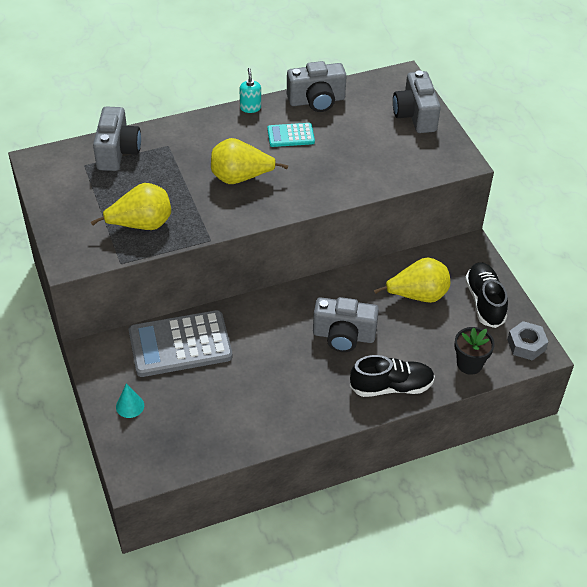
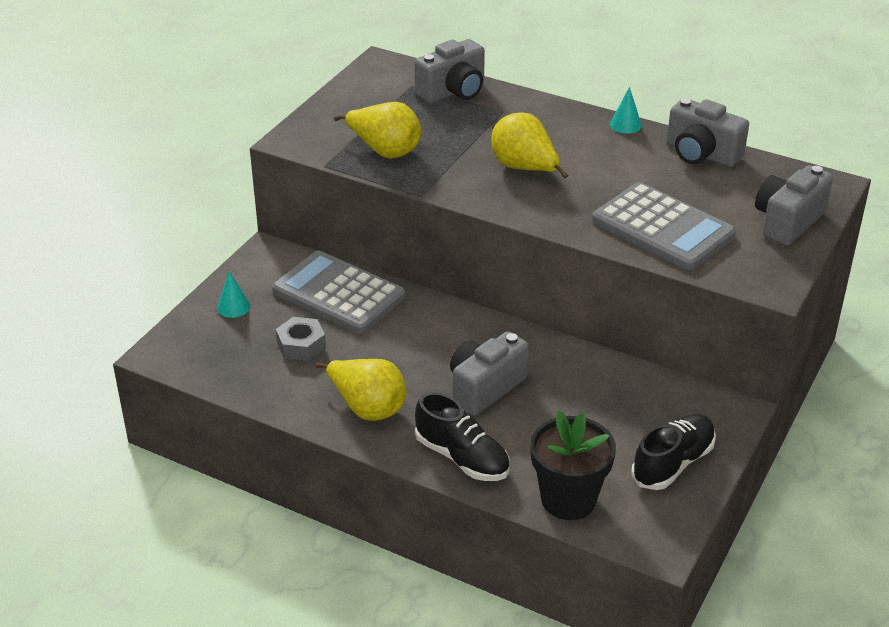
camera: 50 degrees right, 10 degrees down
(250, 108) = (625, 124): turquoise soap dispenser -> turquoise cone
(290, 135) = (627, 165): turquoise calculator -> none
(343, 336) = (485, 388): grey camera -> grey camera turned 75 degrees clockwise
(365, 164) = (662, 228): none -> grey calculator
(417, 295) = (610, 409): yellow pear -> yellow pear (367, 407)
(469, 364) = (568, 499): black flower pot -> black flower pot, size x1.51
(526, 345) = (656, 530): grey nut -> grey nut (301, 345)

